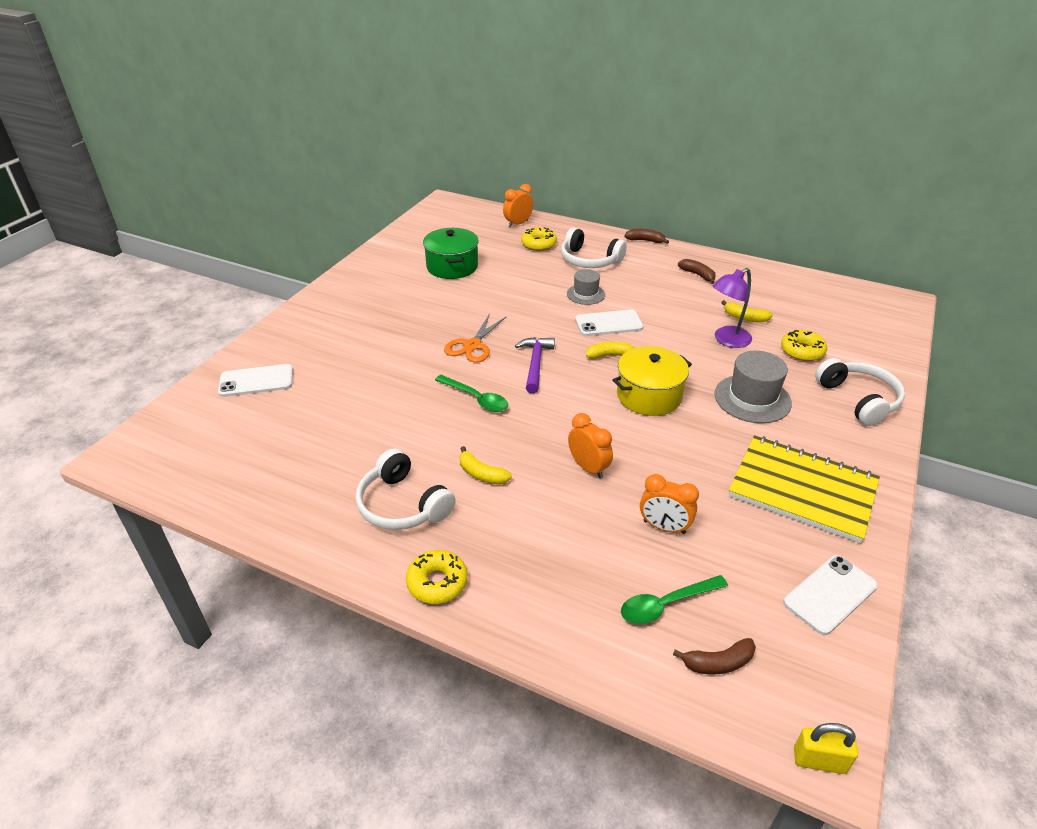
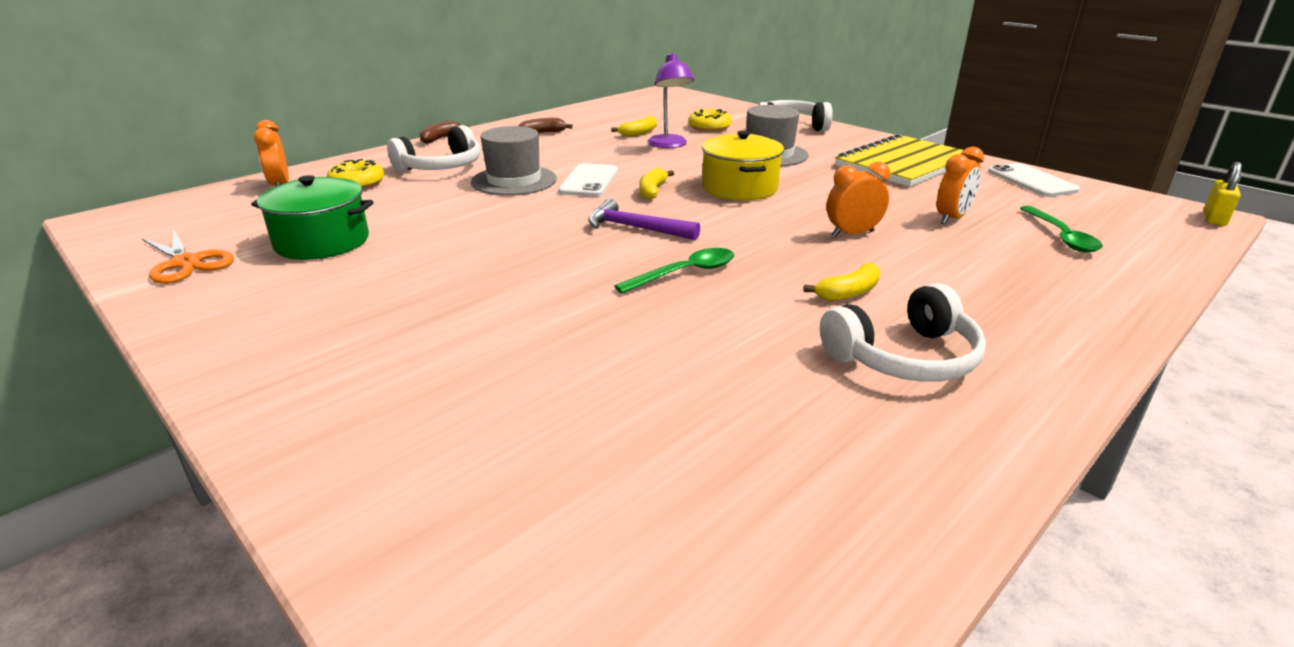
camera: 70 degrees left, 10 degrees down
(256, 381) = (460, 490): white phone -> none
(437, 582) = (1060, 351): yellow donut -> none
(472, 345) = (556, 258): orange scissors -> orange scissors (187, 263)
(585, 294) = (514, 180): grey hat -> grey hat, size x1.62
(718, 663) = (1127, 230): brown banana -> none

